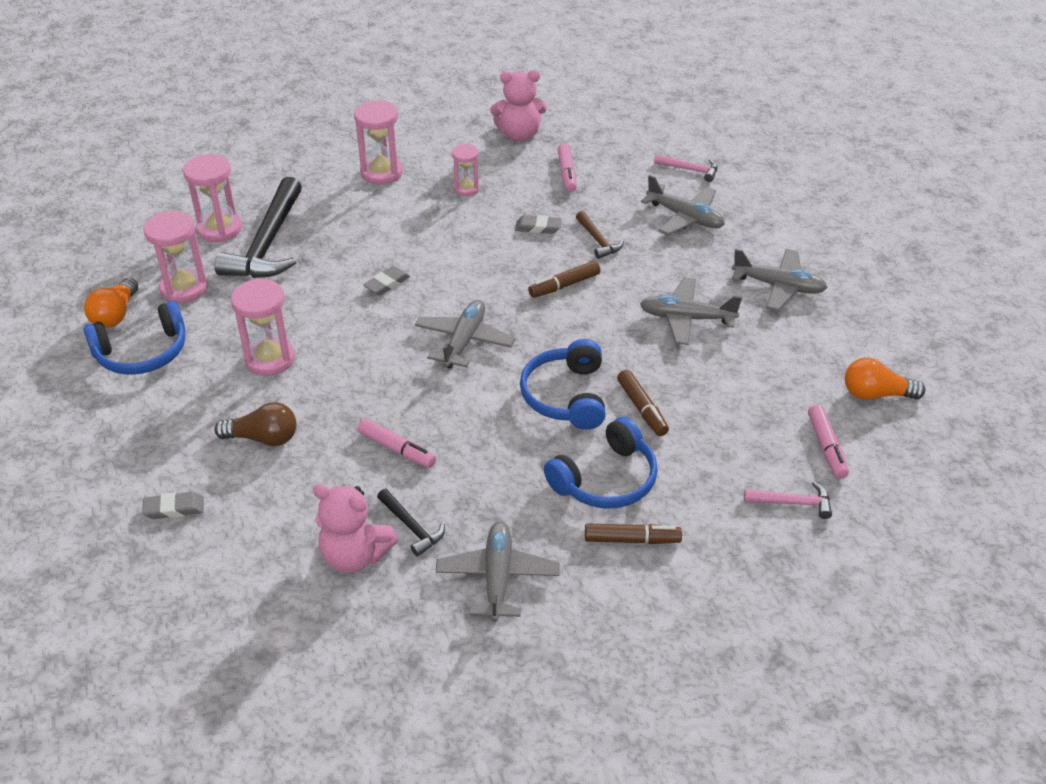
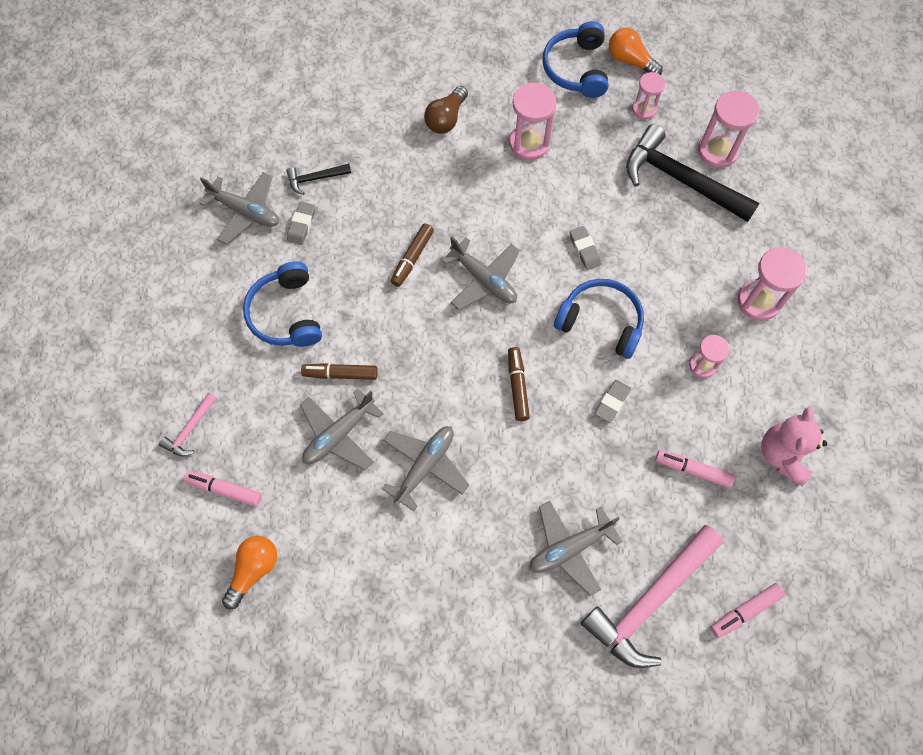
camera: 115 degrees right, 25 degrees up
(174, 508) = (408, 56): grey eraser -> grey eraser (301, 225)
(184, 288) = (644, 109): pink hourglass -> pink hourglass, size x0.62
(355, 555) = (311, 140): pink teddy bear -> none
(397, 449) = (391, 194): pink marker -> pink marker (745, 611)
(566, 396) = (383, 325): blue headphones -> blue headphones (601, 322)
(598, 240) = (569, 446): brown hammer -> none
(632, 540) = (225, 304): brown marker -> brown marker (412, 258)
(690, 170) = (650, 601): pink hammer -> pink hammer, size x2.17
(779, 286) = (426, 576): grey plane -> grey plane (339, 434)

